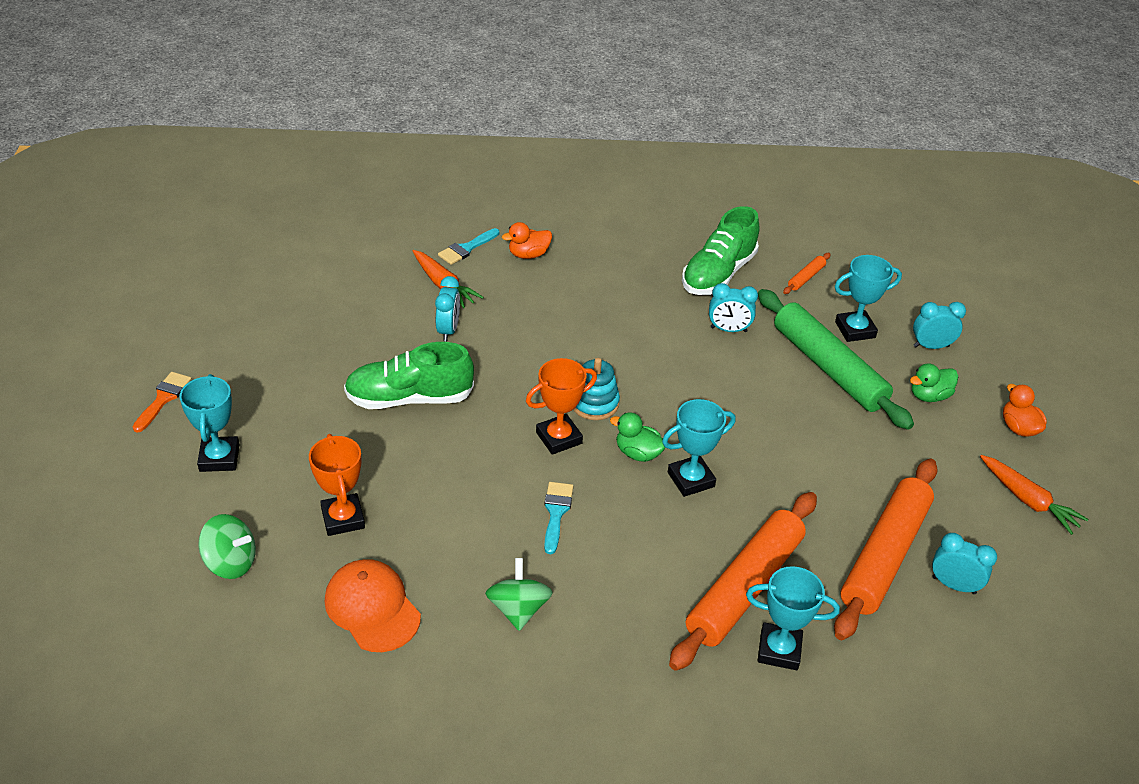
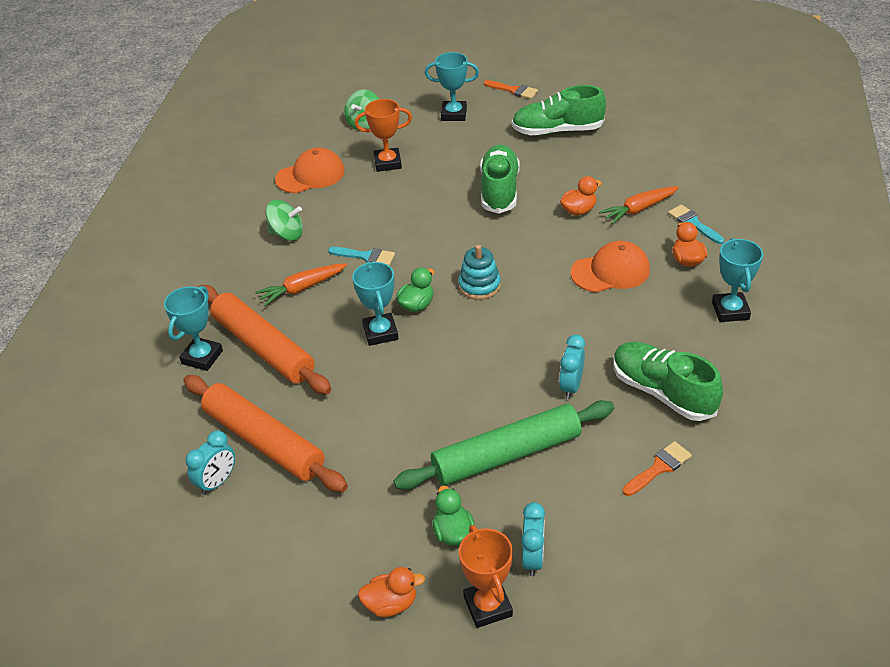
camera: 105 degrees right, 0 degrees up
(275, 352) = (557, 131): none -> green shoe
(448, 330) = (578, 211): turquoise clock -> orange duck
(553, 305) = (610, 271): none -> orange cap
(559, 438) = (442, 263): orange trophy -> orange trophy (487, 606)
(806, 277) = (659, 467): orange rolling pin -> orange brush
(855, 330) = (565, 492): turquoise trophy -> turquoise trophy (730, 311)
(1028, 500) = (291, 576): orange carrot -> orange carrot (302, 288)

